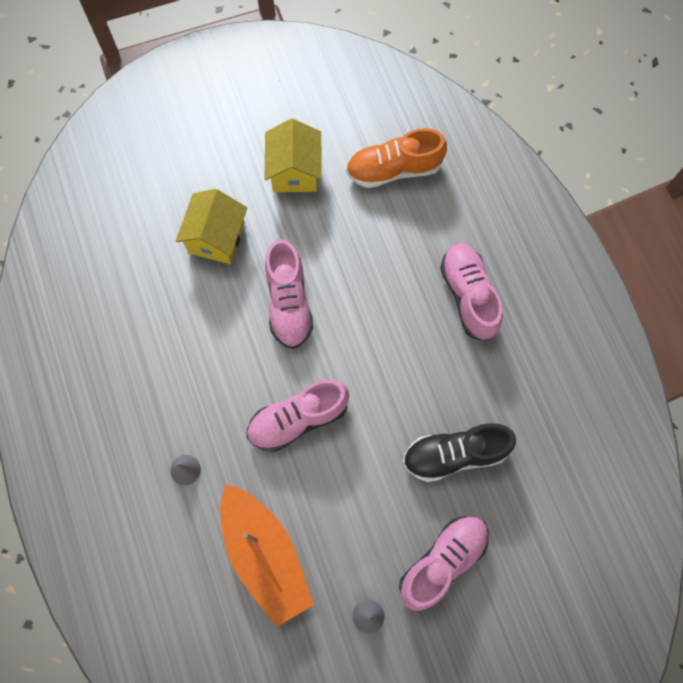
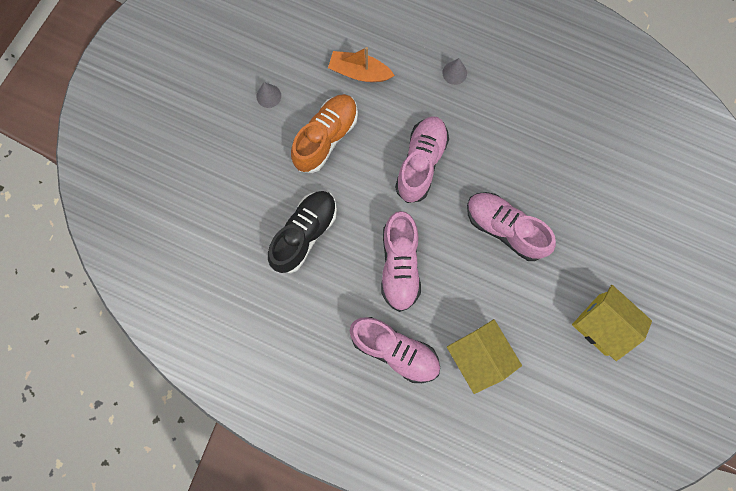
camera: 135 degrees right, 5 degrees up
(216, 238) = (597, 225): yellow house -> yellow house (478, 357)
(265, 555) = (359, 72): orange boat -> orange boat, size x0.58
(394, 169) = (538, 396): orange shoe -> orange shoe (326, 137)
(442, 561) = (253, 164): pink shoe -> pink shoe (399, 265)

